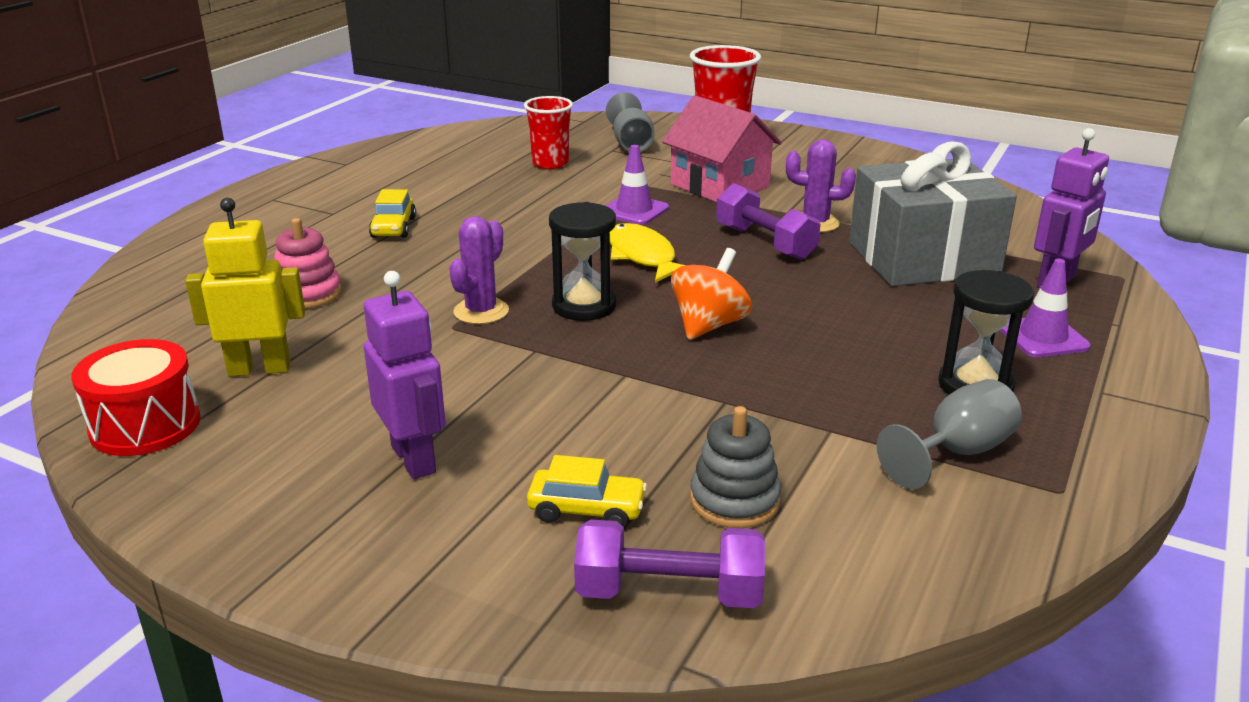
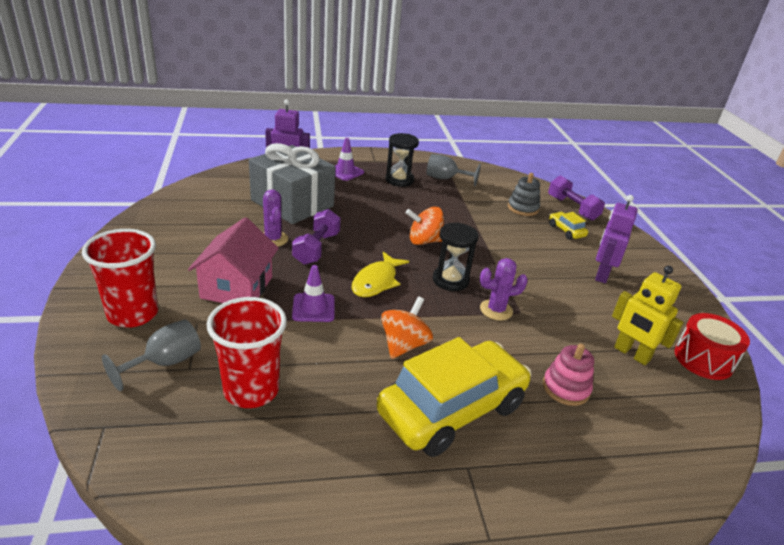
camera: 130 degrees left, 5 degrees up
(394, 228) = (451, 409): yellow car -> yellow car, size x2.44
(509, 235) = (404, 345): none -> orange spinning top
(550, 163) = (251, 390): red cup -> red cup, size x1.50

